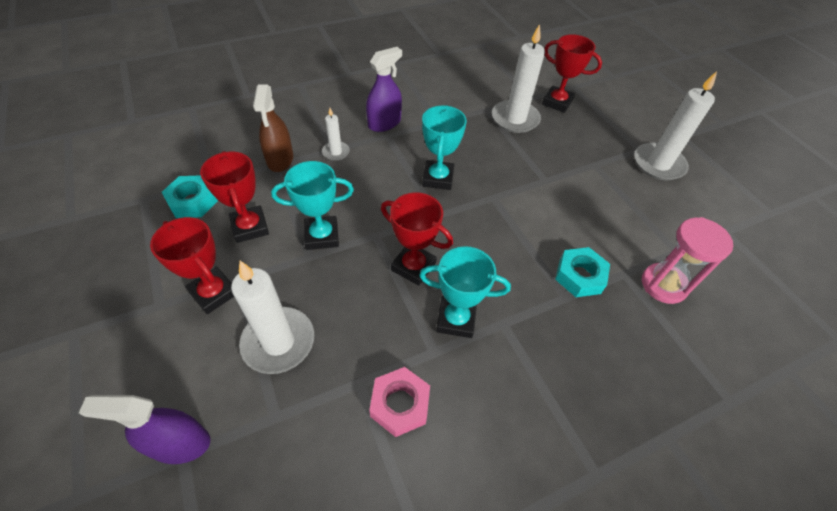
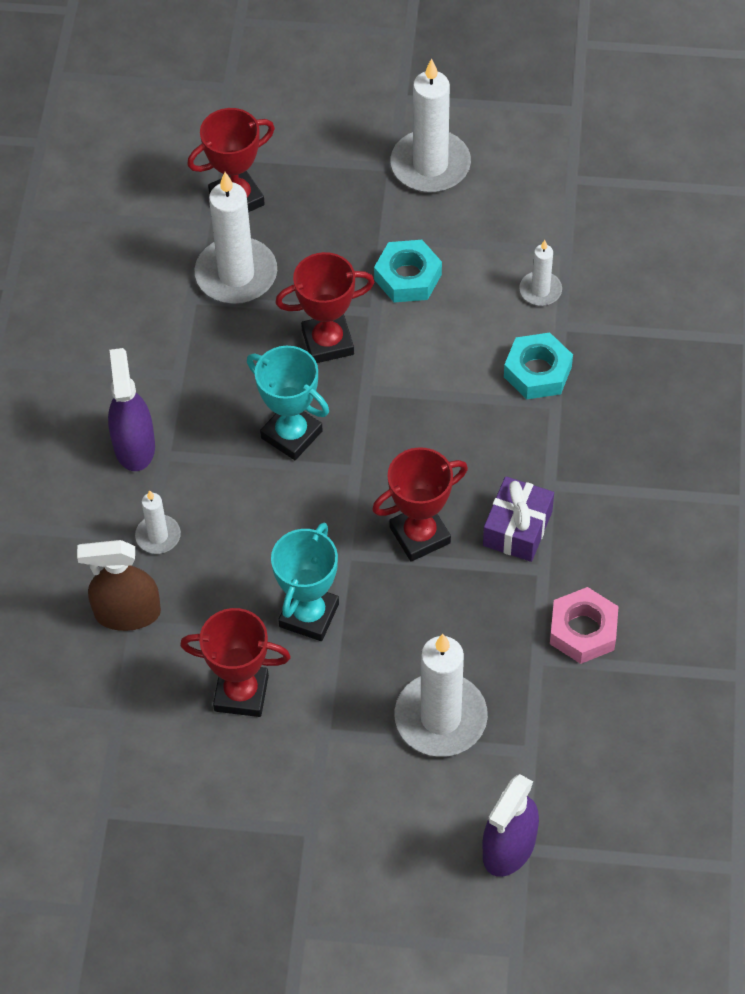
camera: 55 degrees left, 5 degrees up
(192, 201) = (147, 749): turquoise nut -> turquoise nut (408, 277)
(213, 293) = (328, 765): red trophy -> red trophy (328, 342)
(280, 159) = (127, 613): brown spray bottle -> brown spray bottle turned 150 degrees clockwise
(456, 319) = (517, 528): turquoise trophy -> purple gift
(636, 251) = (540, 290): none -> white candle
(663, 285) = (598, 297): pink hourglass -> none

